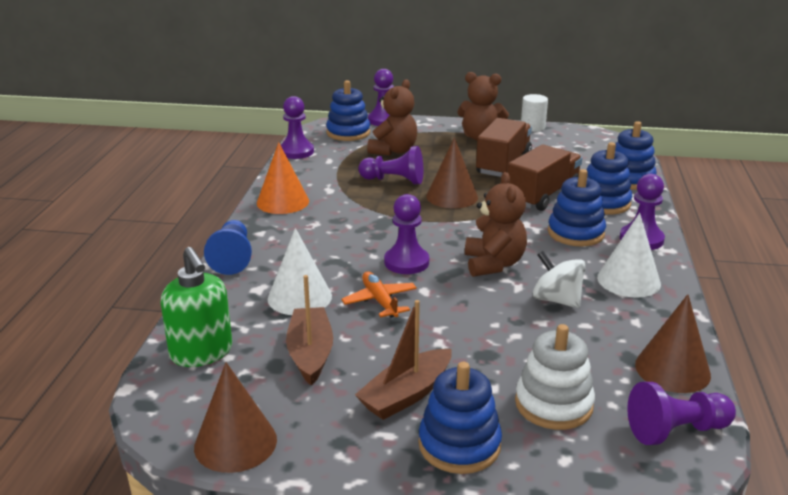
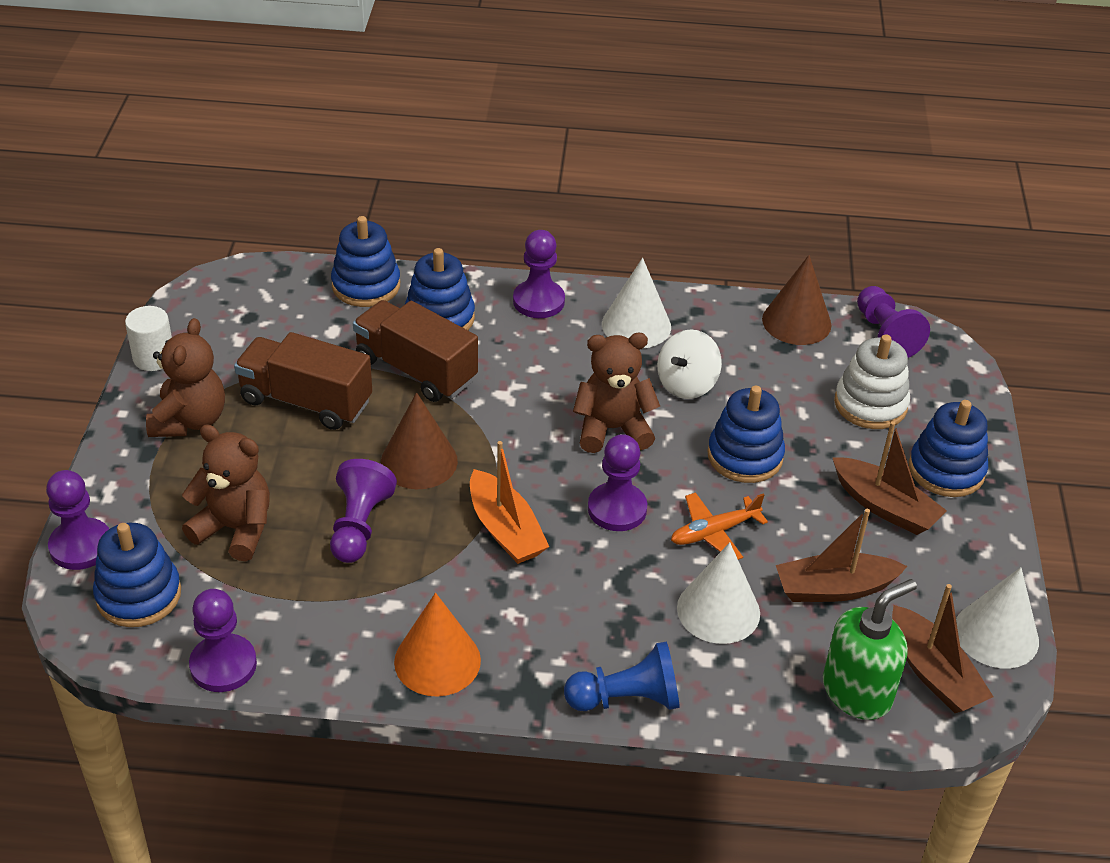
camera: 95 degrees left, 15 degrees up
(205, 396) = (933, 673): none -> brown boat
(235, 443) = (996, 634): brown cone -> white cone
(388, 222) = (505, 529): none -> orange boat
(576, 233) = (526, 352): blue stacking toy -> blue stacking toy (745, 456)

